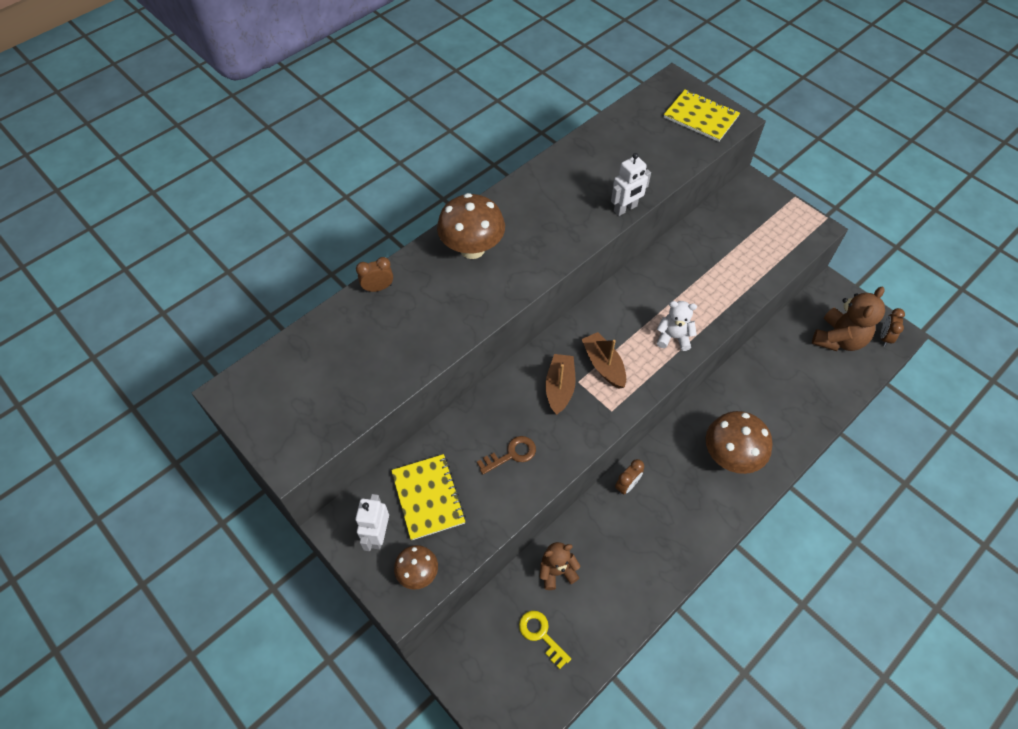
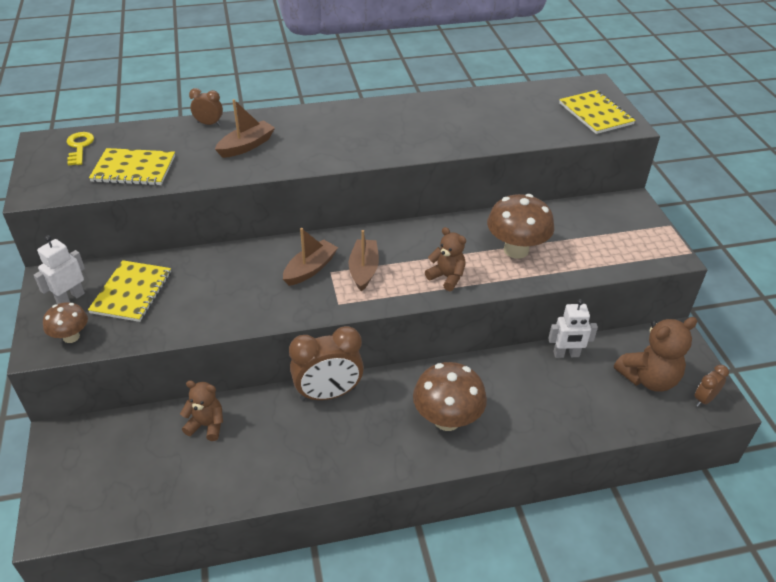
camera: 30 degrees right, 15 degrees down
(358, 379) = (134, 169): none -> yellow notebook
(439, 298) = (246, 146): none -> brown boat
(472, 249) = (305, 127): brown mushroom -> brown mushroom (516, 250)
(511, 454) = (224, 295): brown key -> none
(541, 635) = (148, 464): yellow key -> yellow key (79, 147)
(625, 209) = (460, 147): white robot -> white robot (566, 354)
(627, 485) = (328, 394): brown clock -> brown clock, size x2.02
(673, 337) = (447, 277): white teddy bear -> brown teddy bear

